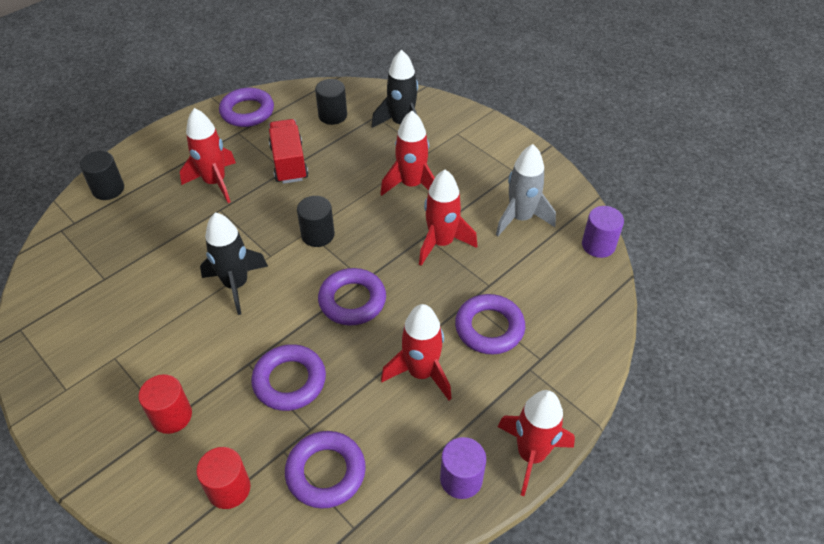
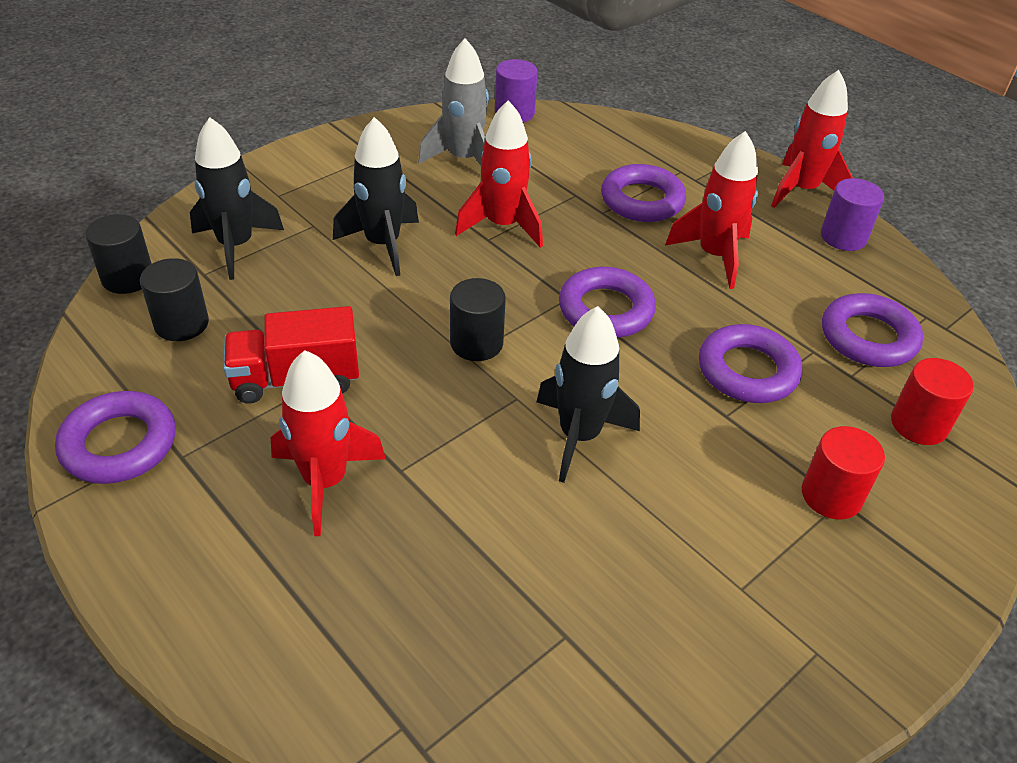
camera: 90 degrees left, 5 degrees down
(108, 189) = (305, 673): black cylinder -> black cylinder (128, 278)
(411, 185) = (382, 244): red rocket -> black rocket

